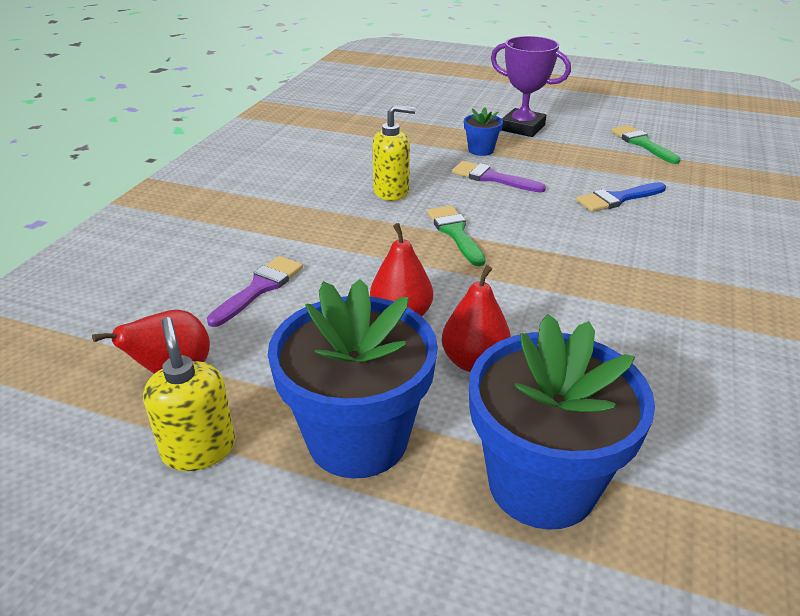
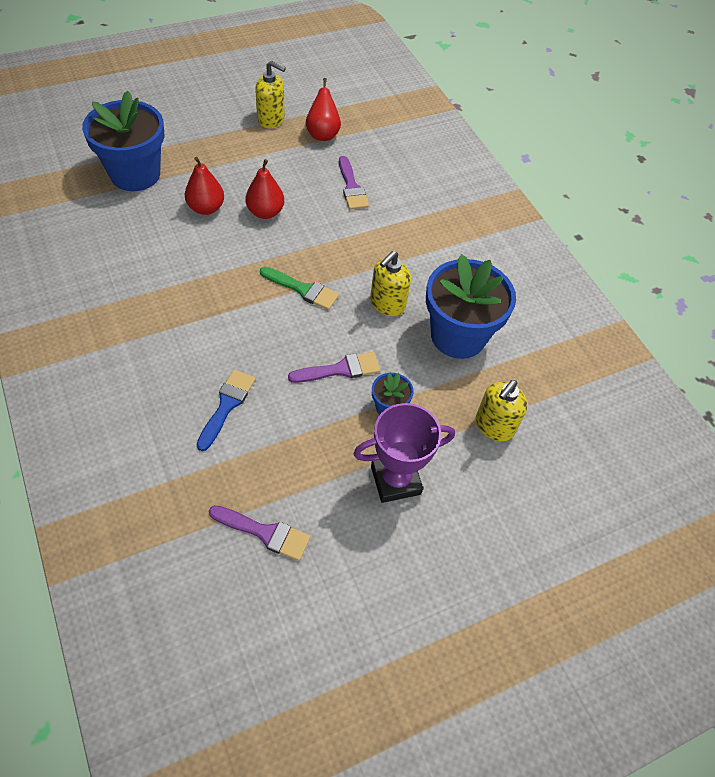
camera: 130 degrees right, 20 degrees up
(358, 438) = (220, 152): blue flower pot -> blue flower pot (458, 336)
(420, 119) = (494, 426): none -> yellow soap dispenser
(642, 143) = (265, 533): green brush -> purple brush

